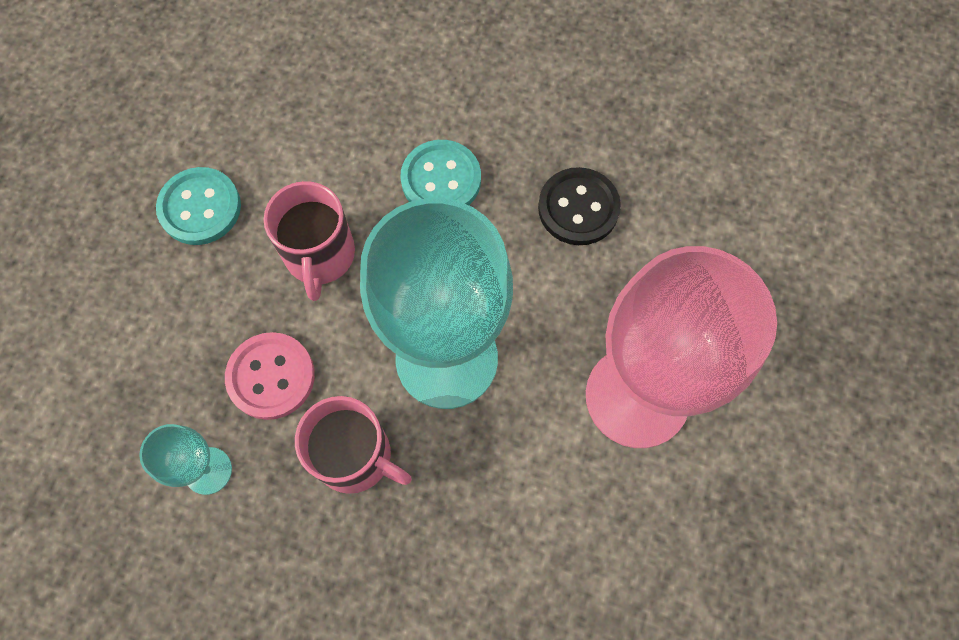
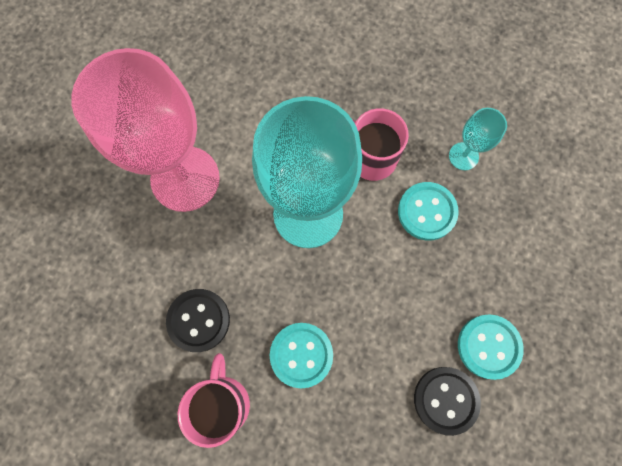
camera: 175 degrees left, 5 degrees up
(260, 146) = (445, 400): none -> black button
(271, 377) = (427, 212): pink button -> turquoise button
(319, 256) = (395, 298): pink mug -> pink mug (222, 402)

